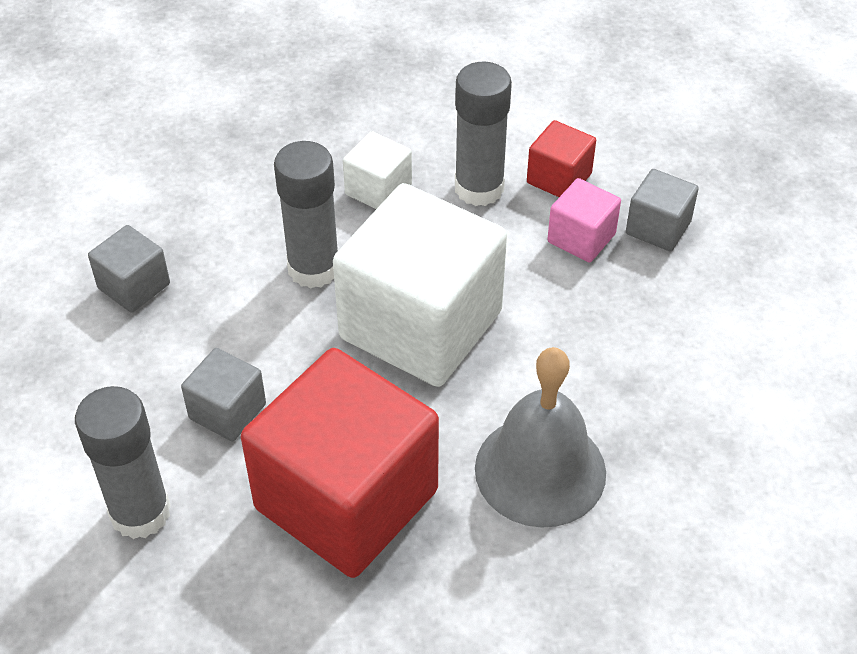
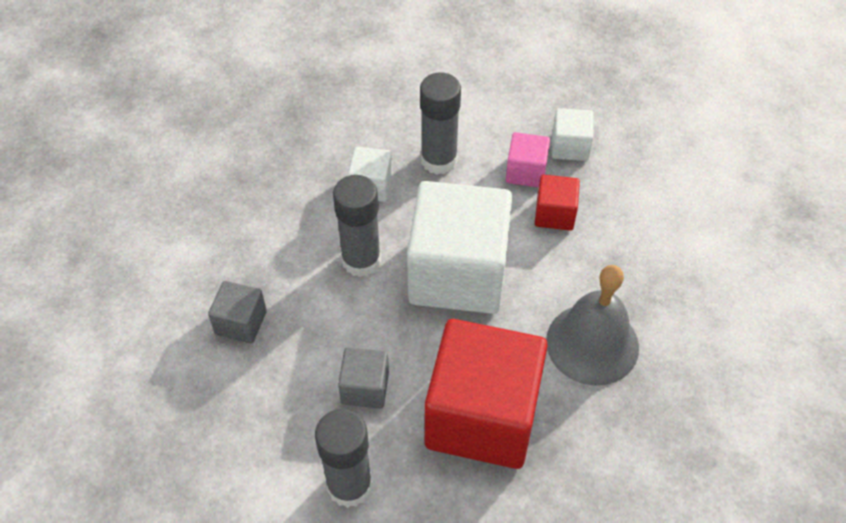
camera: 25 degrees left, 5 degrees up
(559, 178) = (487, 134): red cube -> red cube (554, 214)
(658, 228) = (570, 147): grey cube -> white cube

